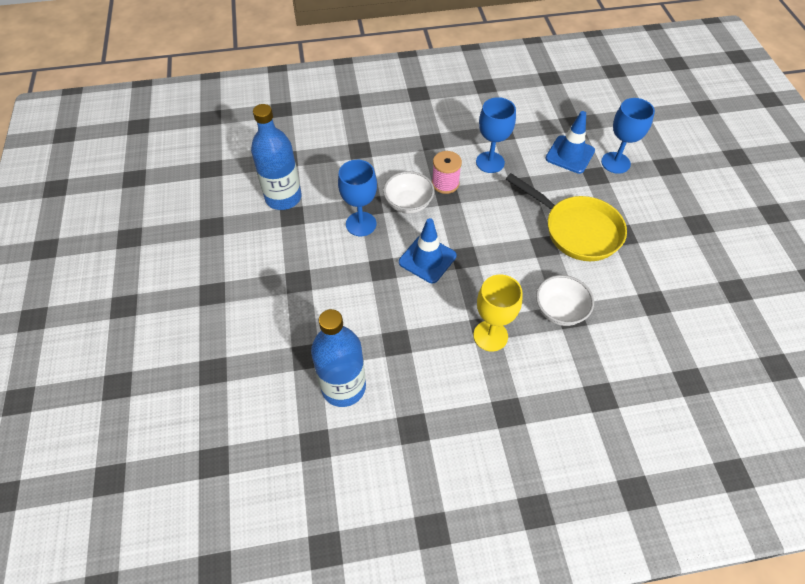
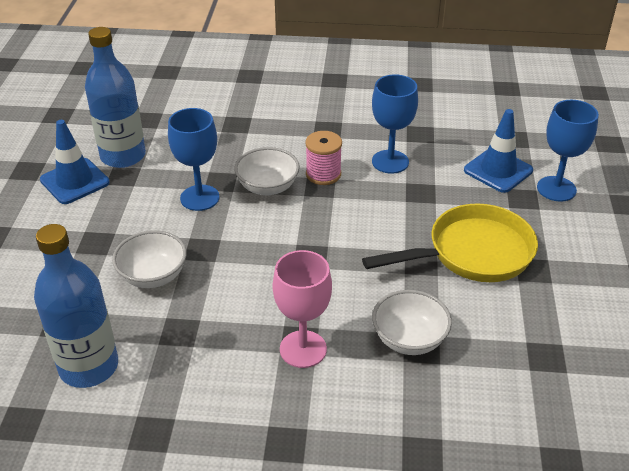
camera: 15 degrees right, 15 degrees down
(356, 300) = (153, 276): none -> white bowl
(427, 259) = (262, 249): blue traffic cone -> blue traffic cone (75, 181)
(490, 336) = (303, 349): yellow goblet -> pink goblet
(577, 230) = (472, 253): yellow pan -> yellow pan turned 75 degrees counterclockwise

